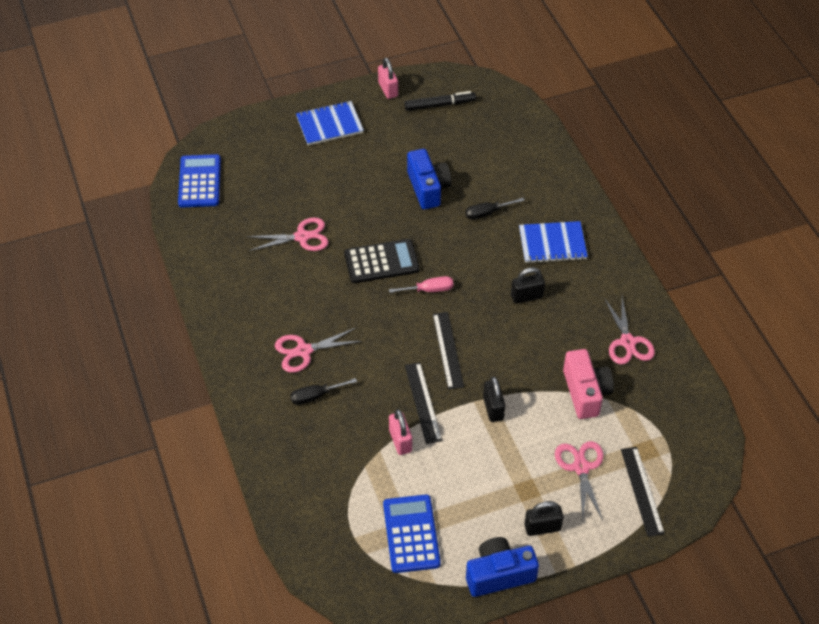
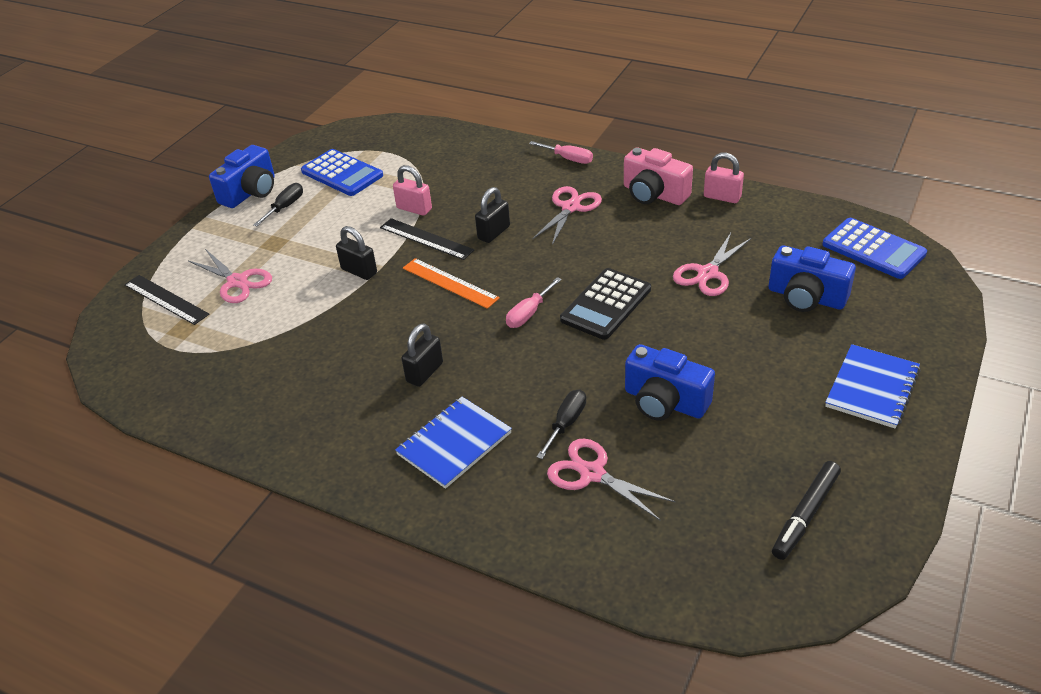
camera: 140 degrees right, 10 degrees down
(243, 400) = (568, 159): none -> pink screwdriver
(279, 184) = (806, 297): none -> blue camera
(315, 396) = (518, 191): black screwdriver -> black screwdriver (285, 207)
(388, 89) = (893, 484): pink padlock -> pink padlock (722, 197)
(448, 350) = (450, 283): black ruler -> orange ruler
(542, 527) = (239, 231): black padlock -> black padlock (494, 233)
(585, 392) = (281, 334): pink camera -> pink camera (654, 194)
(628, 342) = (273, 403): pink scissors -> pink scissors (592, 474)

